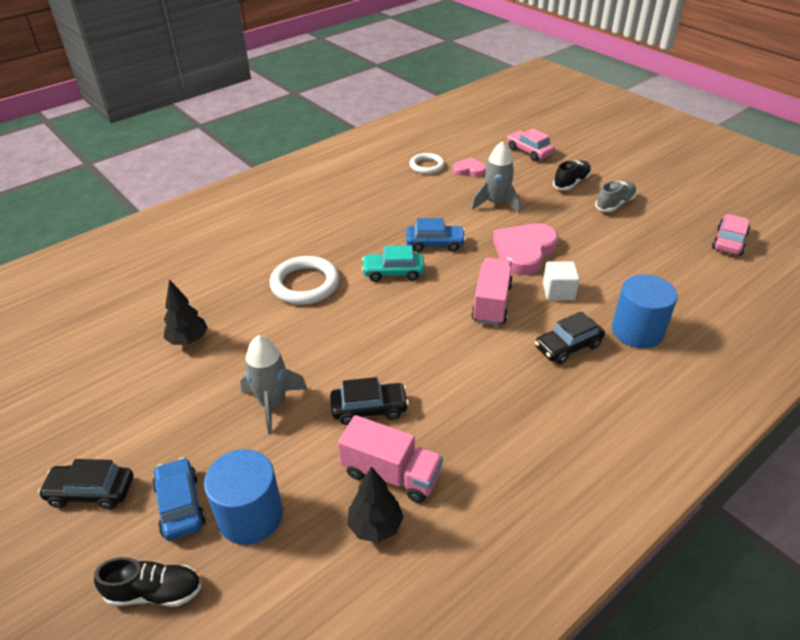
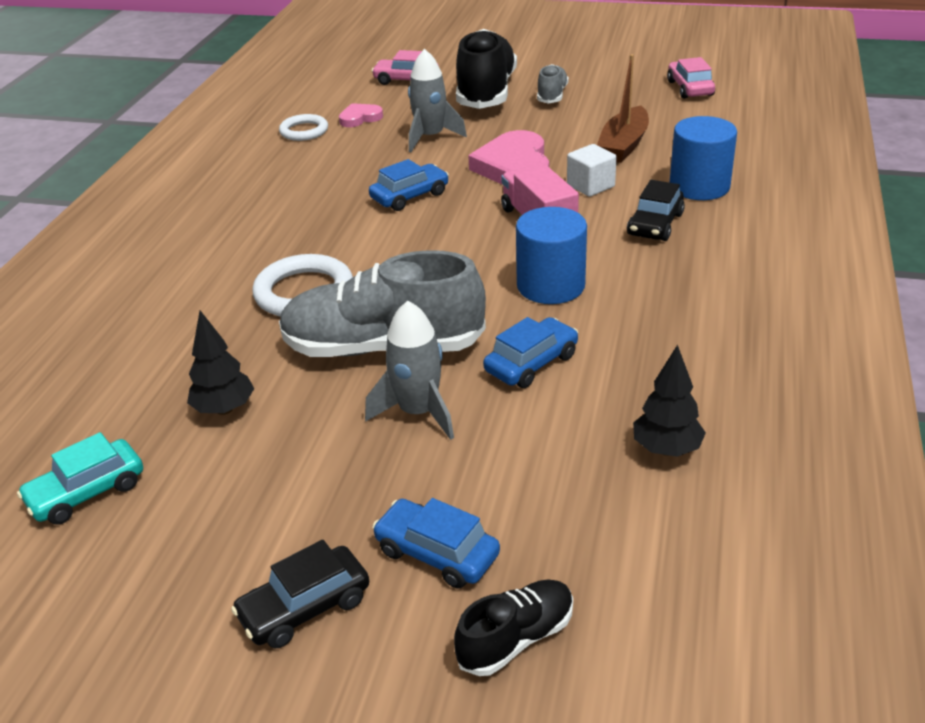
camera: 35 degrees left, 5 degrees down
(250, 516) = (529, 515): blue cylinder -> blue cylinder (550, 286)
(303, 347) = (383, 347): none -> grey shoe
(369, 409) = (531, 363): black car -> blue car
(391, 474) = (625, 402): pink truck -> none
(393, 272) = (397, 239): turquoise car -> turquoise car (87, 492)
(571, 183) = (486, 92): black shoe -> black shoe, size x2.01
(620, 269) = (623, 145): none -> brown boat

